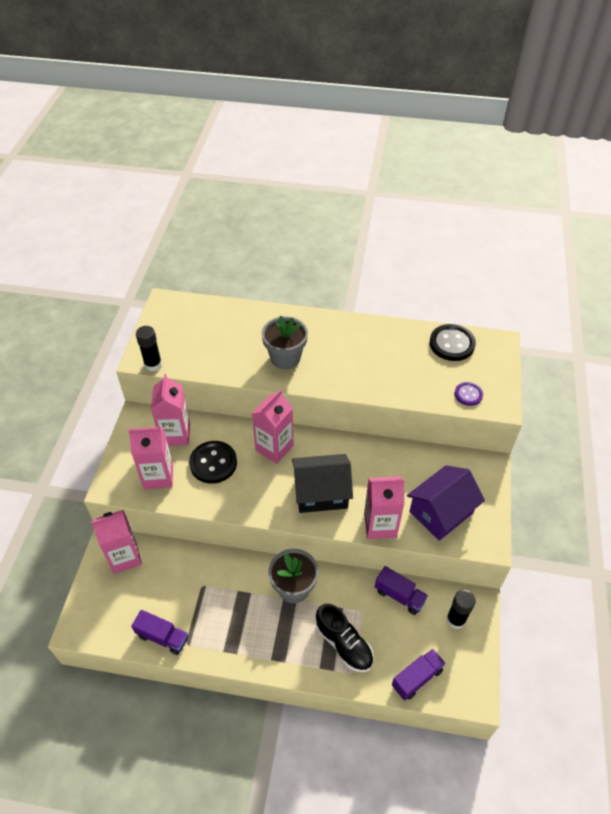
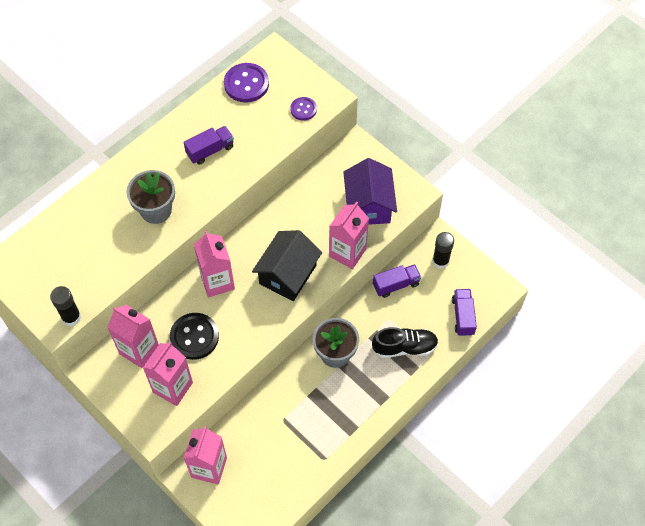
camera: 55 degrees left, 10 degrees up
(162, 637) = (305, 474): purple truck -> purple truck (210, 150)
(452, 344) = (246, 84): black button -> purple button

